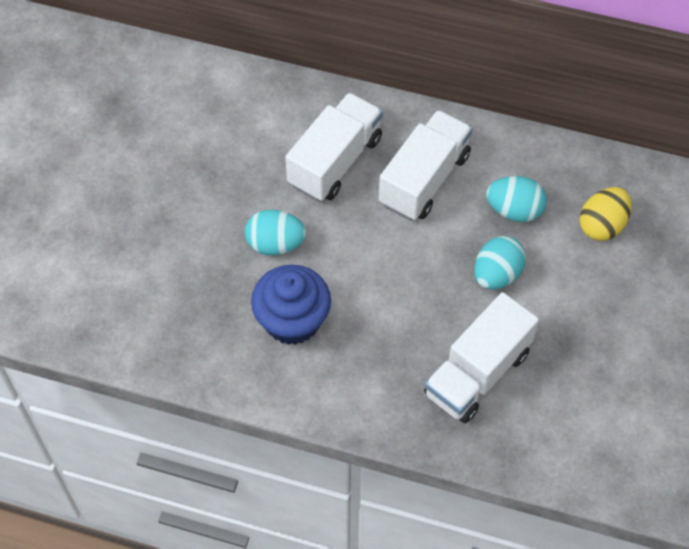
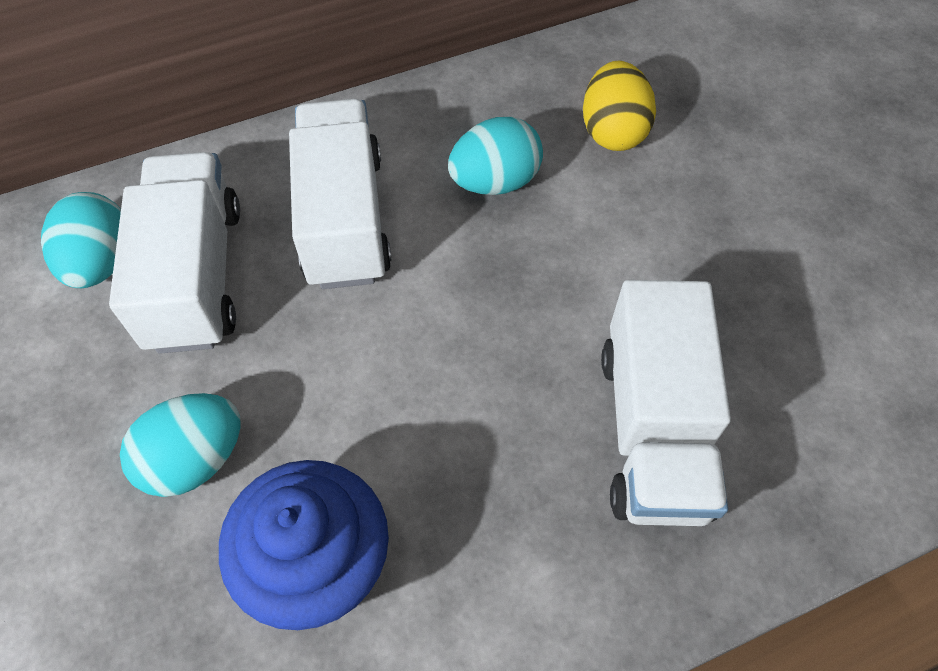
camera: 40 degrees left, 0 degrees up
(497, 274) = (549, 276): turquoise egg -> turquoise egg (101, 263)

